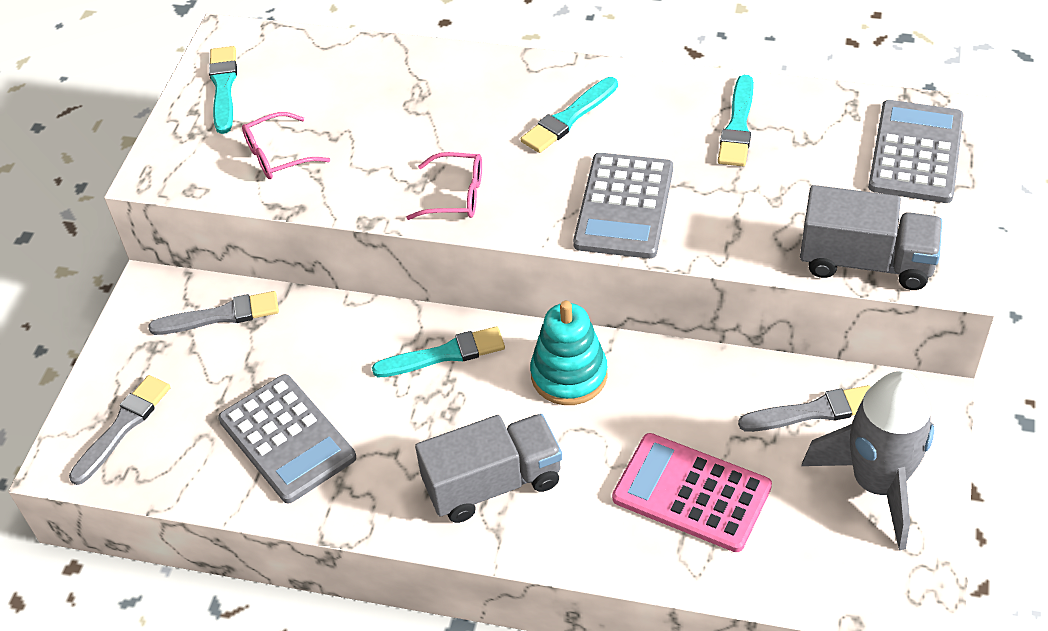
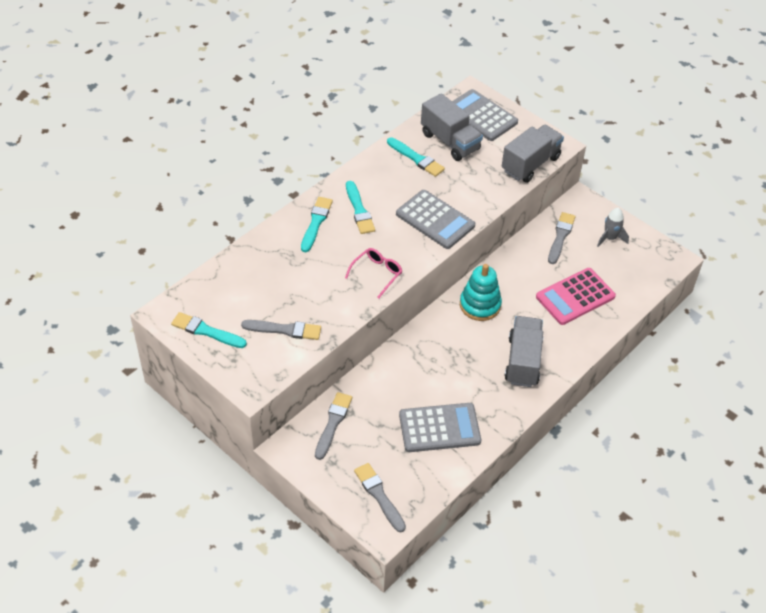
camera: 65 degrees left, 0 degrees up
(277, 155) = (285, 330): pink glasses -> grey brush
(445, 354) = (432, 344): turquoise brush -> turquoise brush (316, 222)
(815, 144) = (450, 141): none -> grey truck
(876, 483) = (610, 238): grey rocket -> grey rocket, size x0.50

